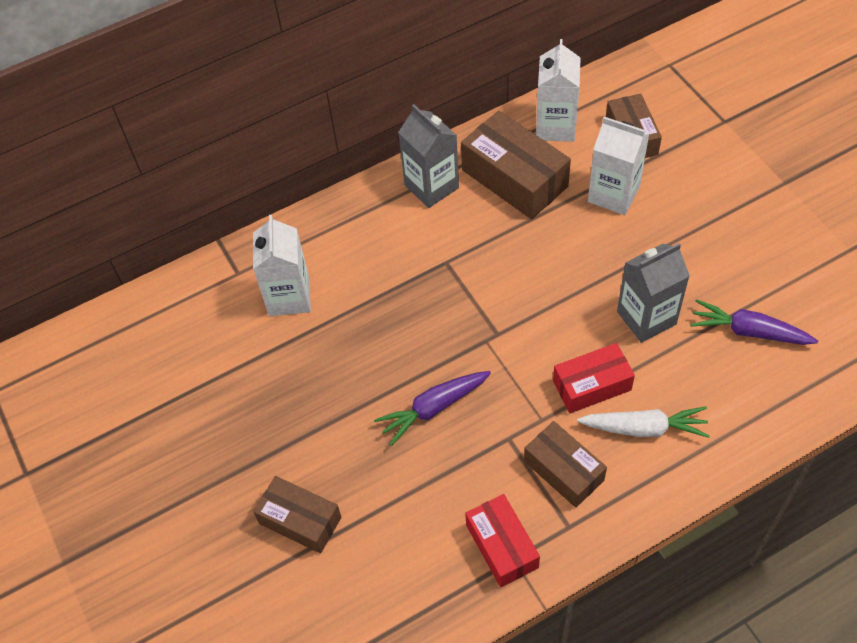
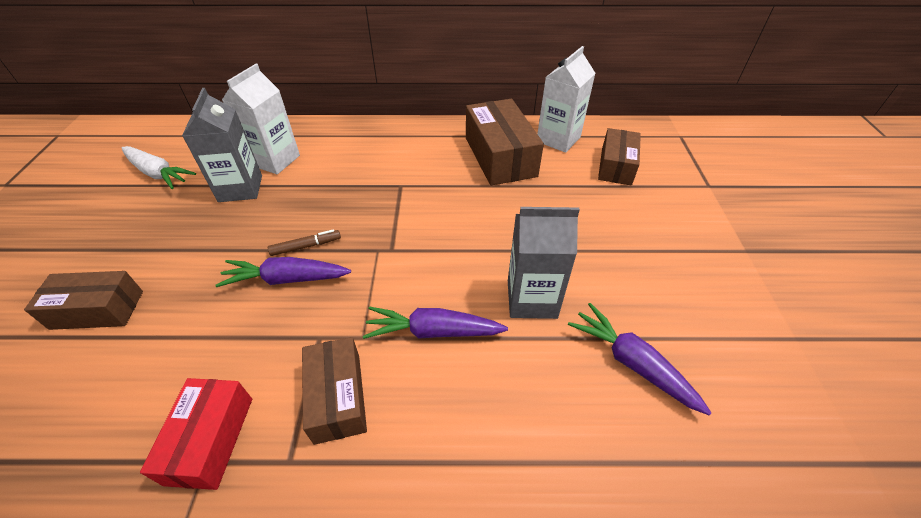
camera: 25 degrees right, 10 degrees down
(300, 520) = (97, 310): brown box -> brown box turned 60 degrees counterclockwise
(419, 370) = (306, 246): none -> brown marker
(431, 186) = (435, 139): grey carton -> grey carton (240, 188)
(592, 385) = (433, 331): red box -> purple carrot
(613, 194) = (572, 196): white carton -> none
(644, 428) = (450, 401): white carrot -> white carrot (157, 173)

